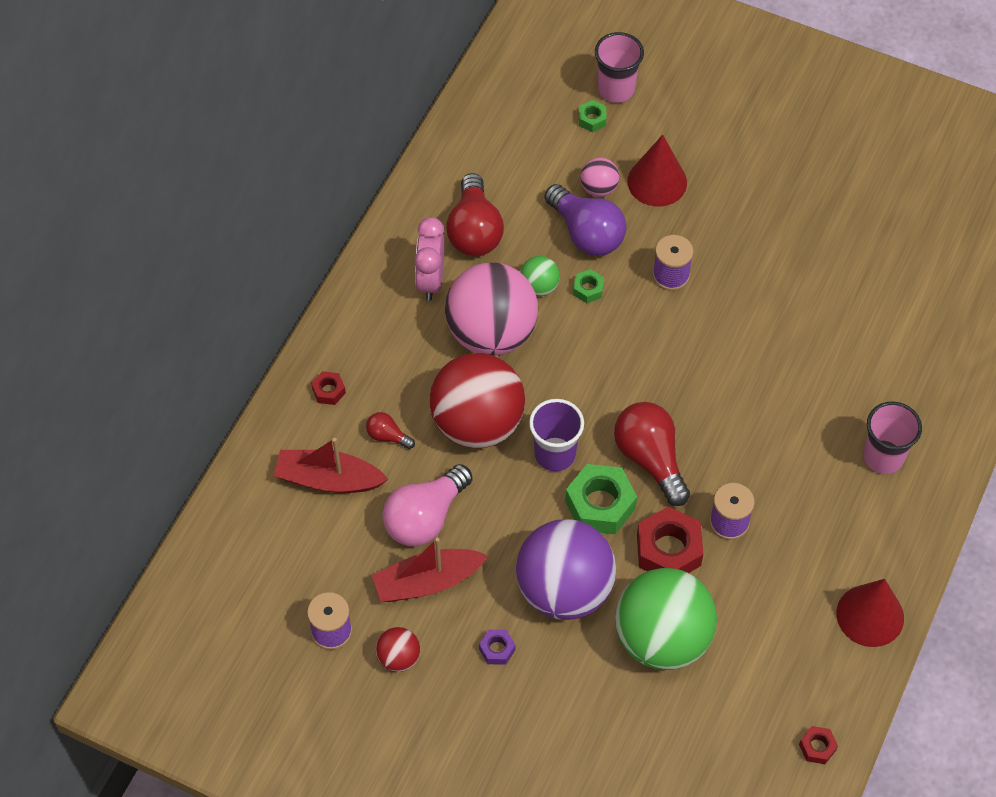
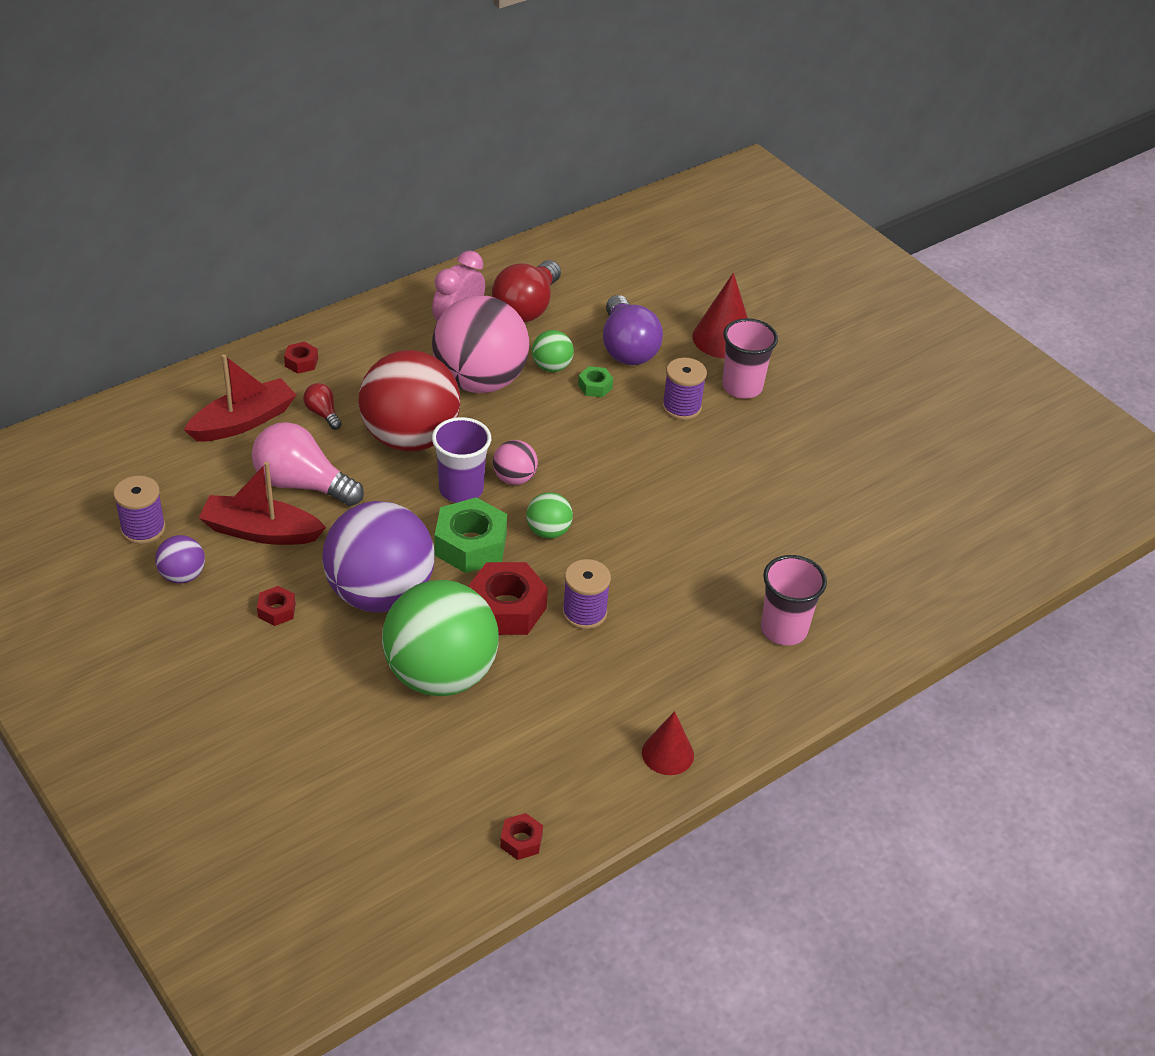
camera: 25 degrees right, 15 degrees down
(328, 479) = (243, 421): red boat -> red boat turned 105 degrees clockwise
(398, 658) = (182, 575): red ball -> purple ball
(425, 517) = (302, 484): pink light bulb -> pink light bulb turned 45 degrees clockwise
(497, 649) = (276, 610): purple nut -> red nut
(592, 119) = (698, 275): green nut -> none
(598, 188) = (665, 322): pink ball -> pink ball (514, 478)
(616, 89) = (737, 264): pink cup -> pink cup (742, 387)
(650, 459) = (548, 531): red light bulb -> green ball
(870, 615) = (667, 753): red cone -> red cone, size x0.66

